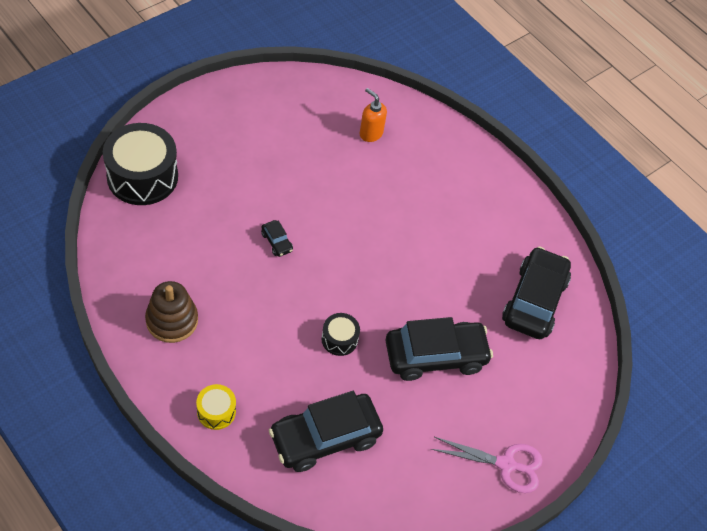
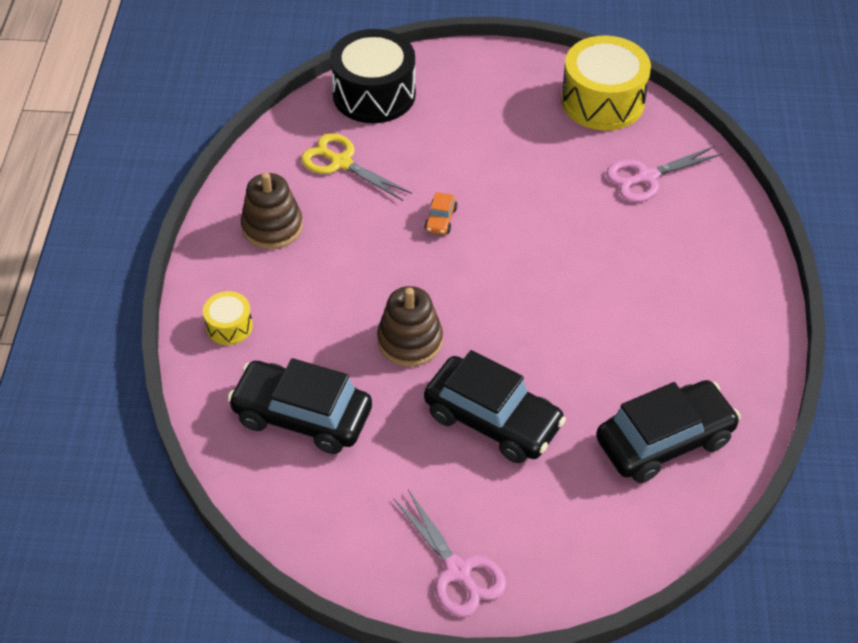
camera: 50 degrees right, 5 degrees down
(171, 242) = (341, 162): none -> yellow scissors
(277, 242) = (440, 219): black car -> orange car
(296, 94) = (602, 101): none -> yellow drum
(339, 339) = (410, 341): black drum -> brown stacking toy
(370, 133) = (646, 177): orange soap dispenser -> pink scissors

